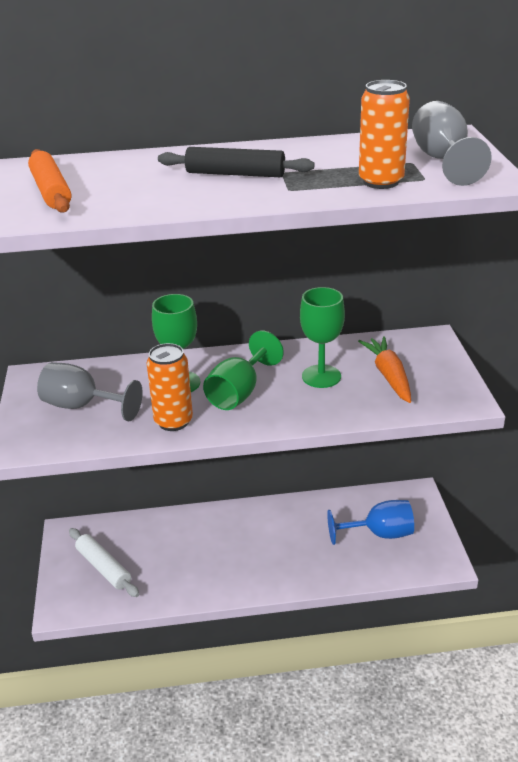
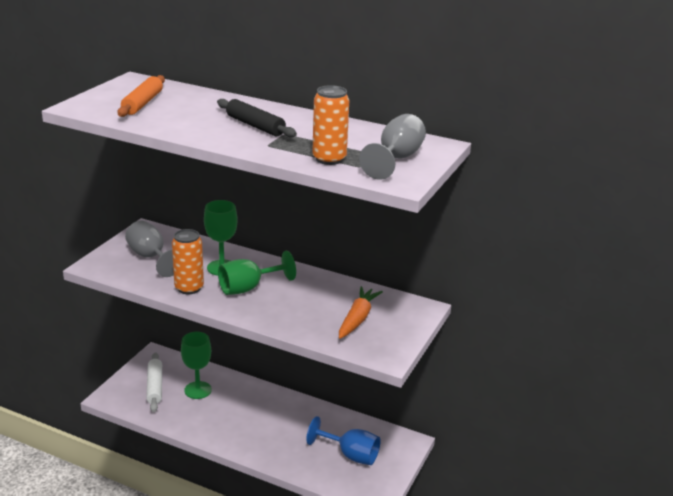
camera: 30 degrees right, 5 degrees down
(321, 376) = (312, 300): green goblet -> green goblet (198, 390)

